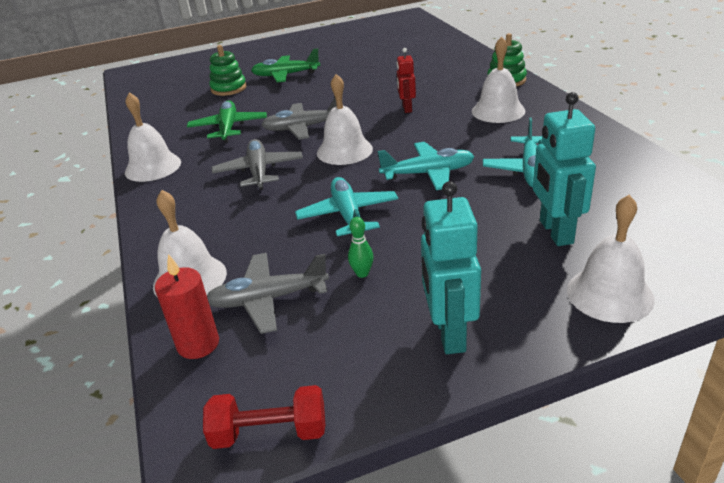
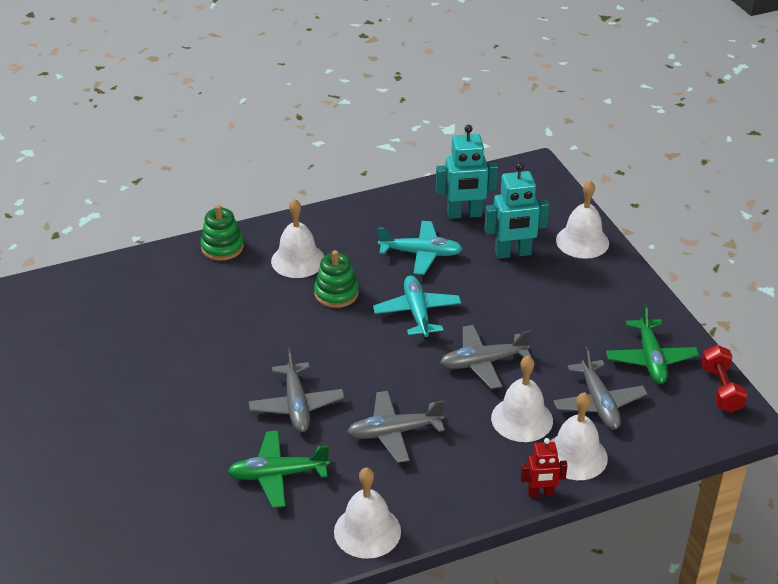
camera: 95 degrees left, 5 degrees up
(198, 344) = (651, 436): red candle -> none
(228, 88) = (143, 494): green stacking toy -> green stacking toy (336, 293)
(285, 75) = (119, 436): green plane -> green plane (650, 359)
(344, 150) = (360, 369): white bell -> white bell (522, 419)
(348, 215) = (483, 362): turquoise plane -> grey plane
(362, 273) = (565, 352): green bowling pin -> none
(407, 108) = (271, 323): red robot -> red robot (540, 493)
(449, 334) = (626, 312): turquoise robot -> turquoise robot (464, 214)

